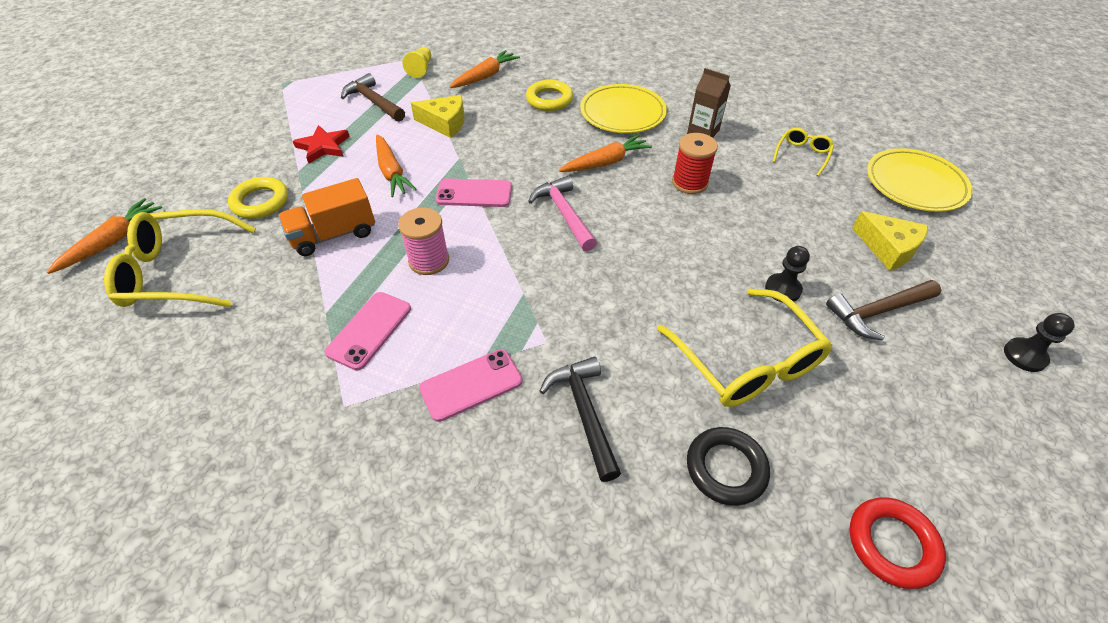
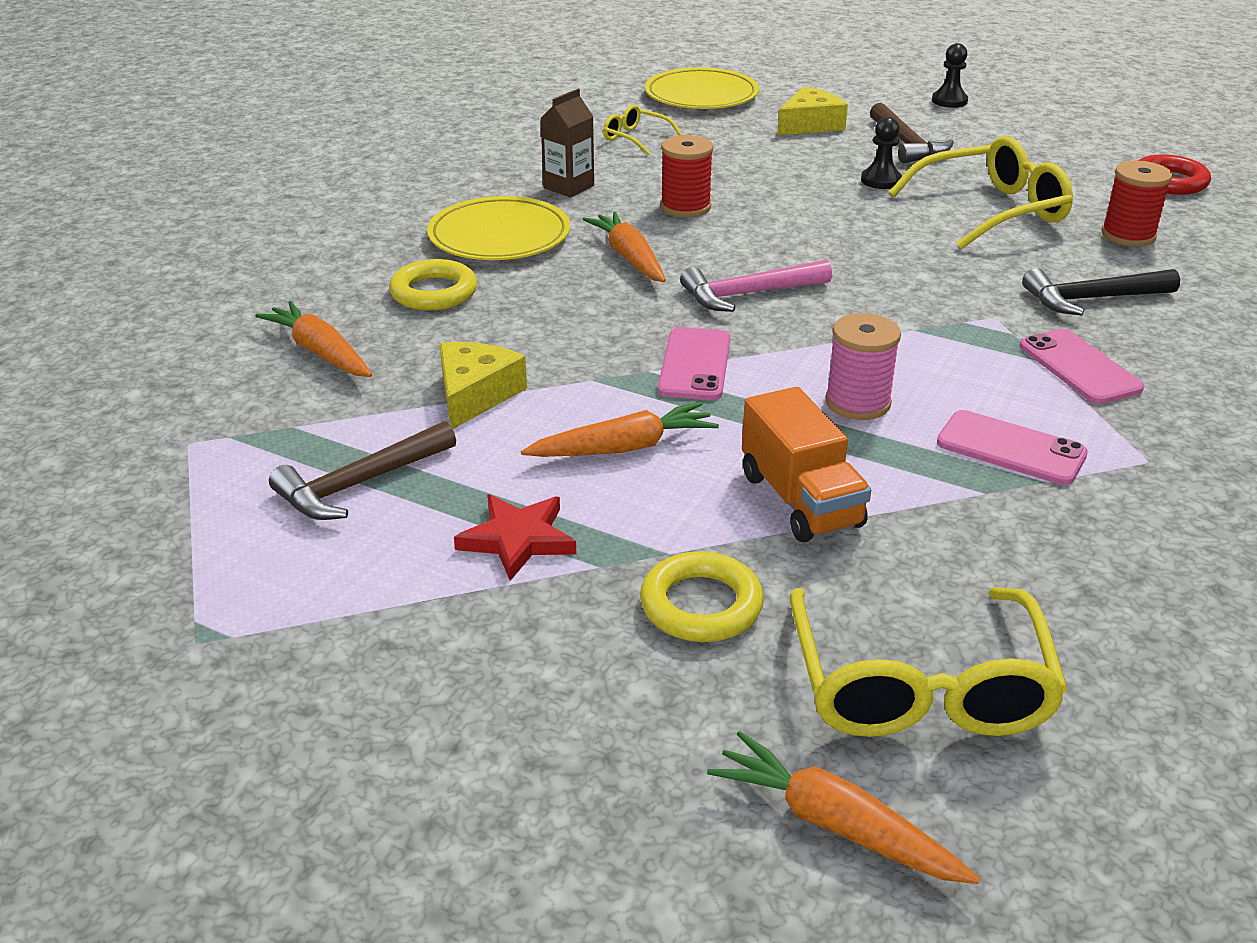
camera: 85 degrees left, 15 degrees down
(421, 69) = (246, 428): yellow pawn -> none
(726, 468) = (1128, 235): black ring -> red spool

